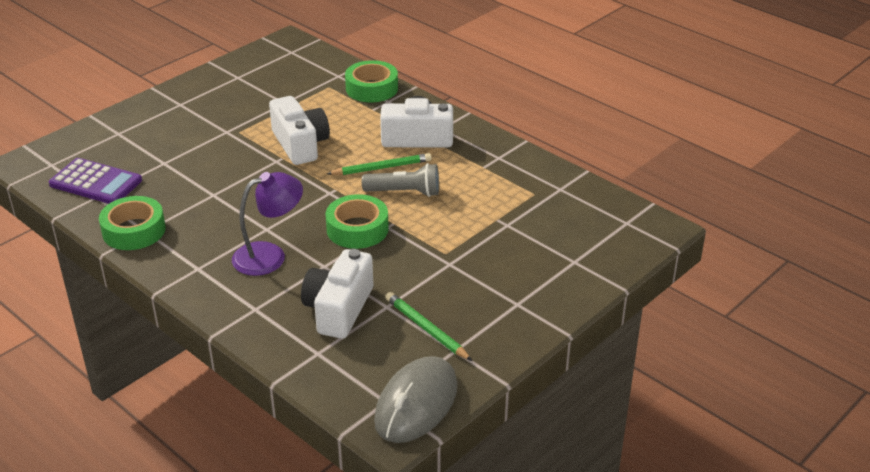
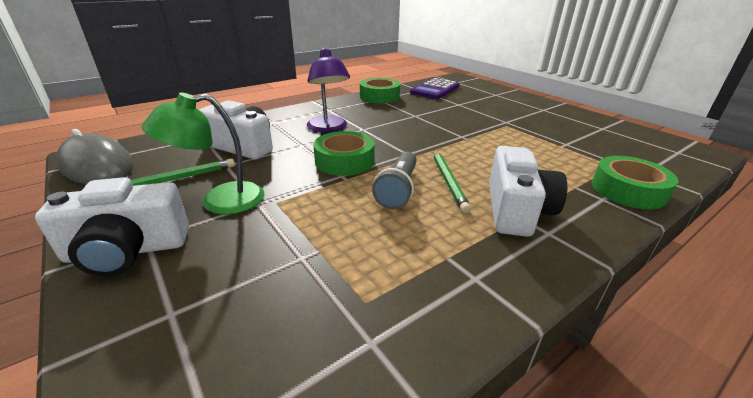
camera: 100 degrees right, 5 degrees down
(300, 144) = (490, 146): white camera -> white camera (127, 250)
(454, 285) = (220, 201): none -> green lamp

